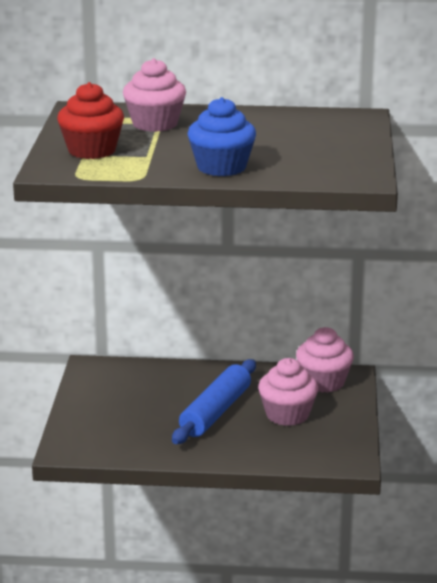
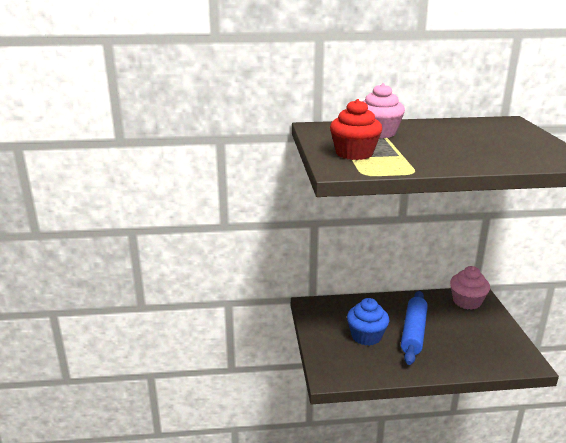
camera: 10 degrees left, 0 degrees up
(221, 167) = (464, 160): blue cupcake -> blue cupcake (366, 336)
(287, 415) = (461, 329): pink cupcake -> none

